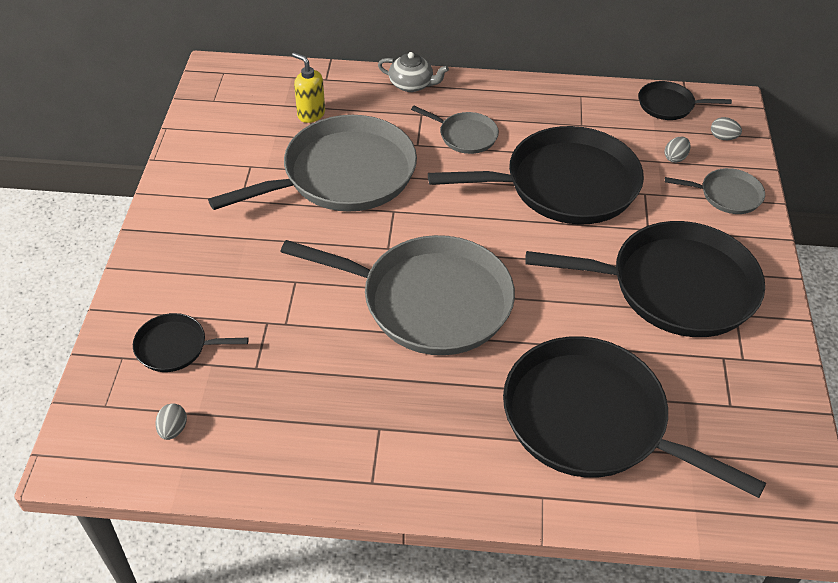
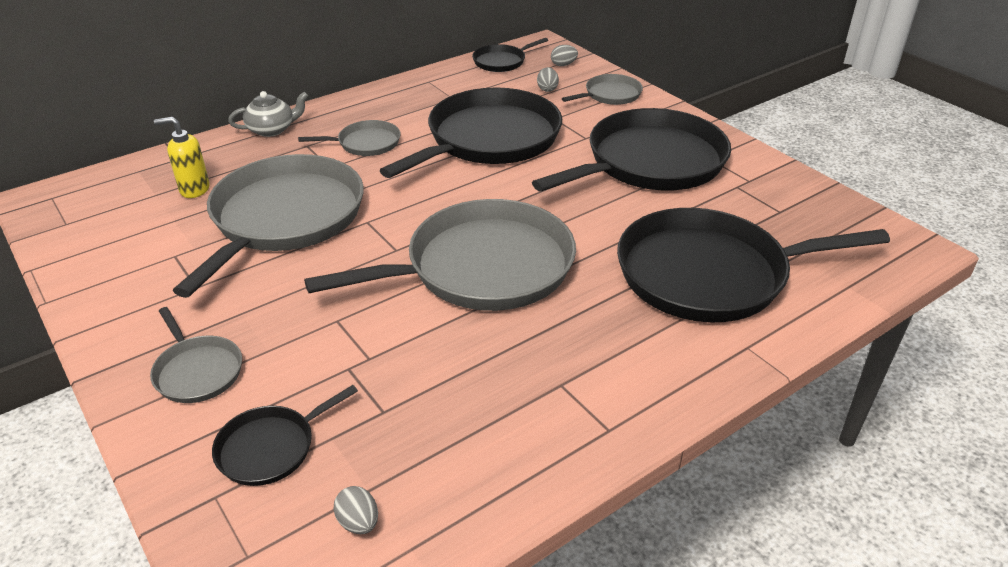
camera: 40 degrees left, 10 degrees down
(186, 266) = (197, 371): none -> grey pan

